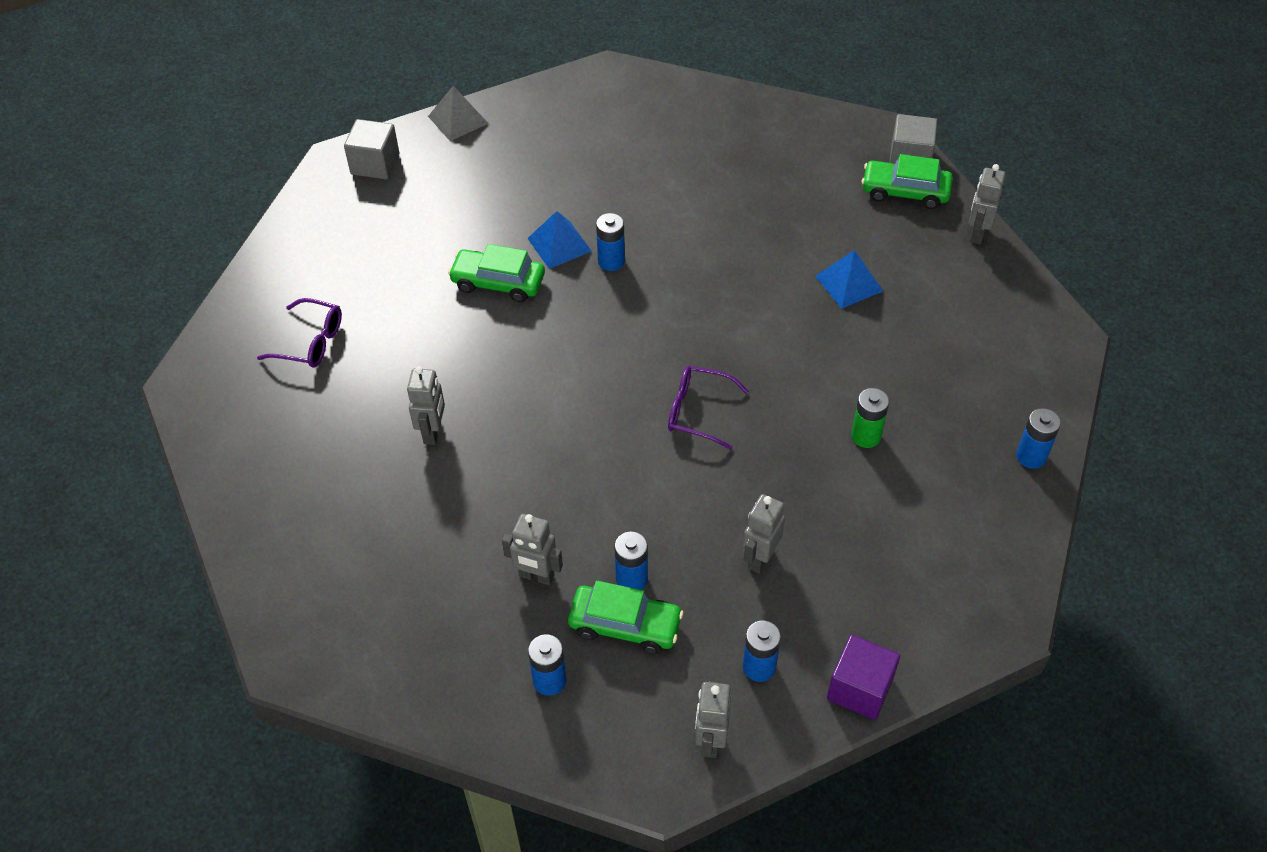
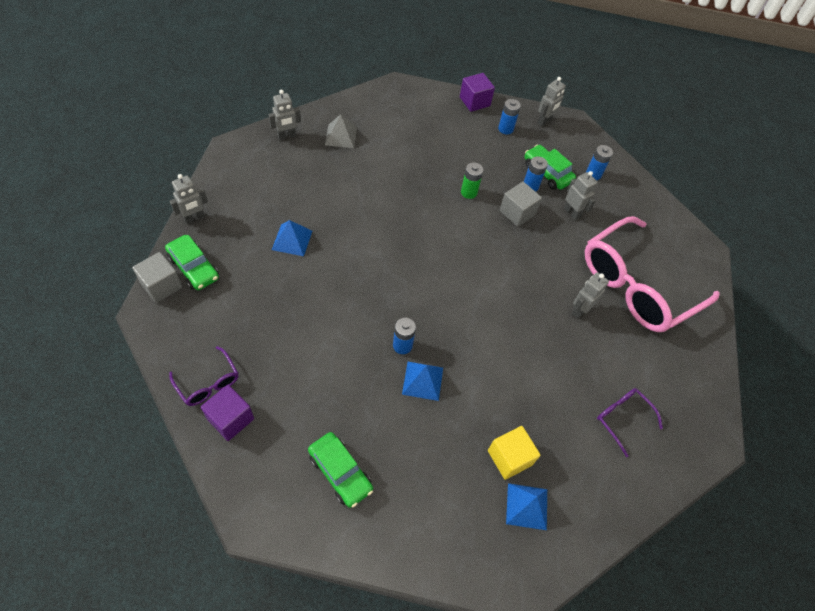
camera: 150 degrees left, 5 degrees up
(371, 211) = (526, 506): none -> blue pyramid
(372, 520) = (636, 286): none -> pink glasses
(375, 164) = (497, 556): grey cube -> grey cube (517, 212)
(415, 236) = (509, 458): none -> yellow cube
(458, 119) = (404, 558): grey pyramid -> grey pyramid (341, 136)
(498, 282) = (481, 379): green car -> green car (340, 472)
(697, 412) = (437, 231): purple glasses -> purple glasses (208, 383)
(705, 112) = (231, 419): none -> purple cube
(760, 558) = (469, 159): grey robot -> grey robot (287, 136)
(866, 436) = (372, 171): green battery -> green battery (469, 192)
(1031, 456) = (315, 120): blue battery -> none

